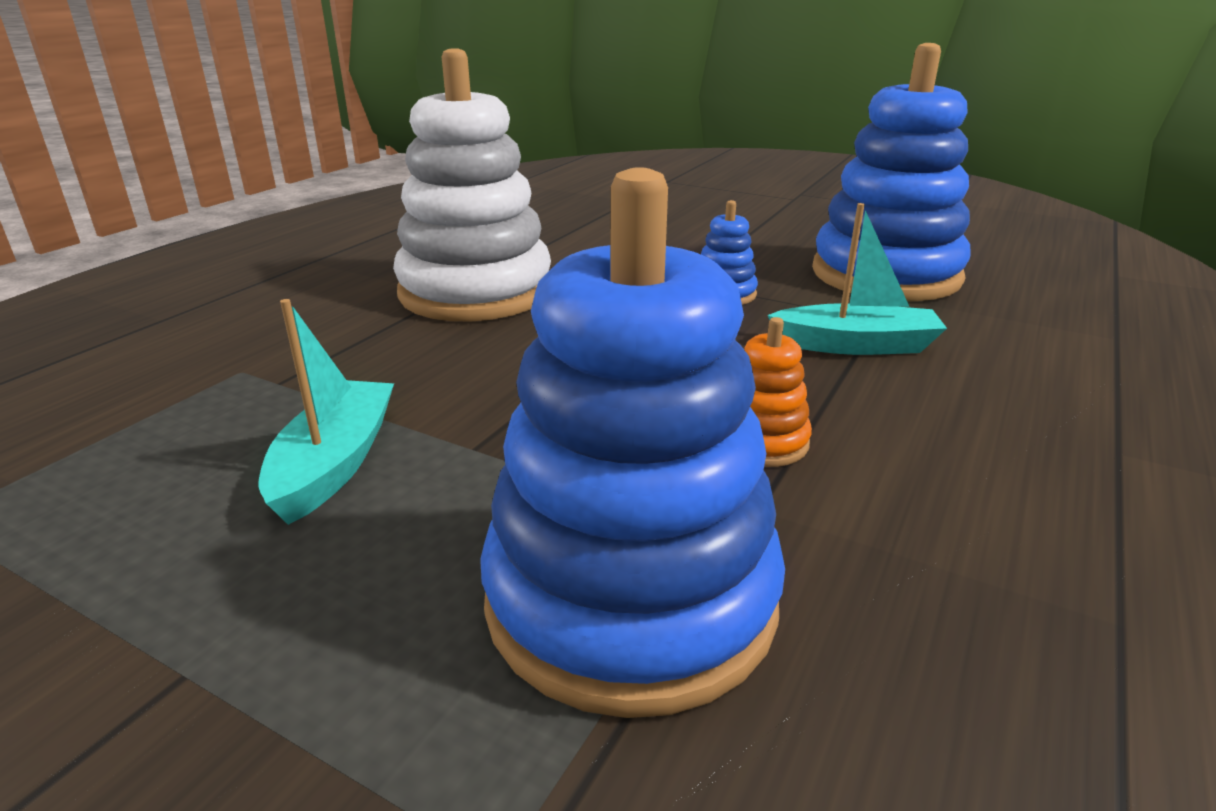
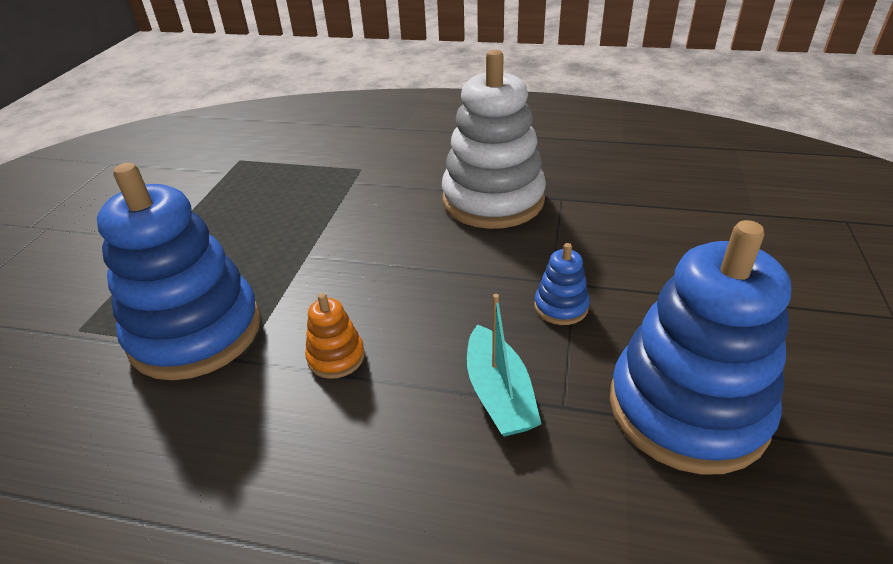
camera: 75 degrees right, 10 degrees up
(335, 463) = (286, 223): turquoise boat -> none

